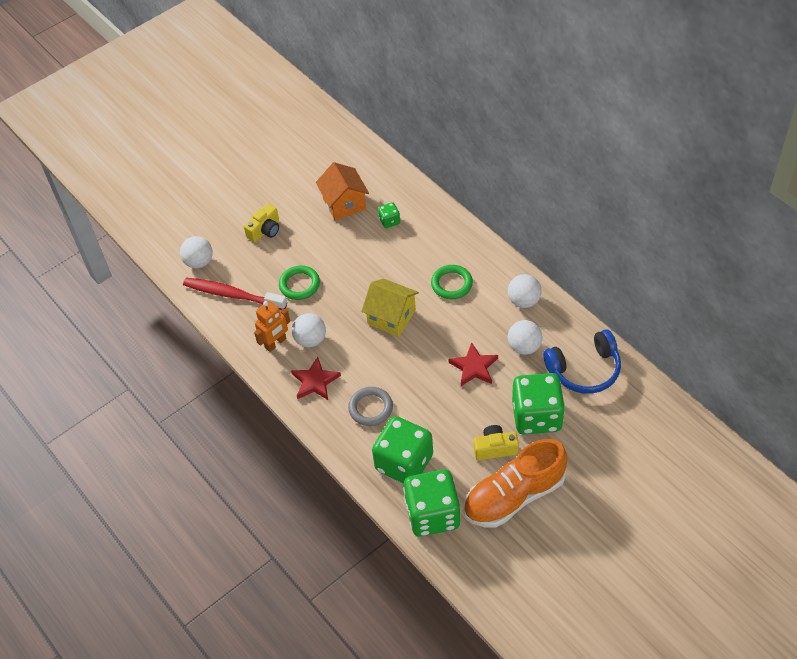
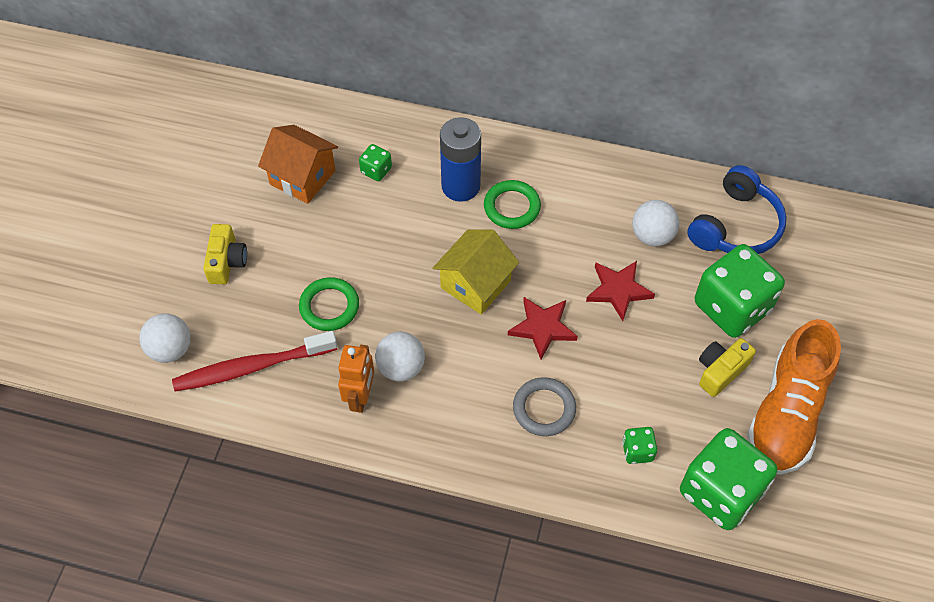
camera: 40 degrees left, 5 degrees up
(315, 381) = (450, 416): red star -> red star (542, 328)
(391, 317) = (475, 284): yellow house -> yellow house turned 45 degrees counterclockwise
(404, 463) = (637, 451): green dice -> green dice, size x0.44
(431, 256) = (460, 186): none -> blue battery
(524, 301) = (607, 184): white ball -> none

